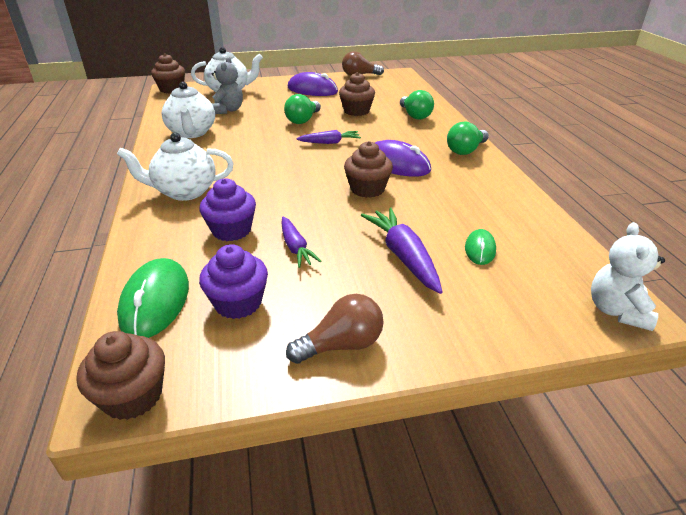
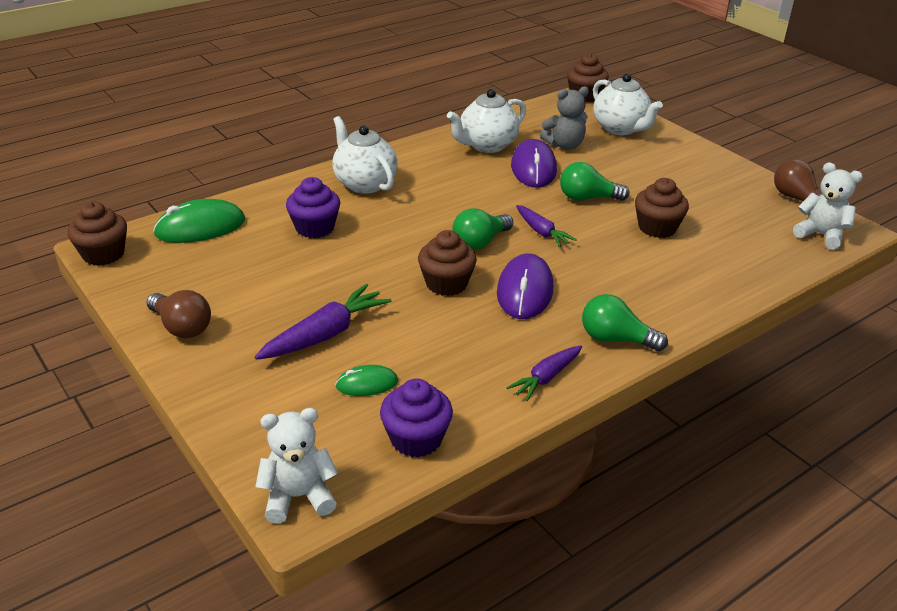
camera: 65 degrees right, 0 degrees up
(238, 303) = (214, 263): purple cupcake -> purple cupcake (416, 439)
(296, 247) = (306, 269): purple carrot -> purple carrot (546, 378)
(312, 90) = (692, 179): purple mouse -> purple mouse (533, 168)
(398, 80) = (821, 235): none -> white teddy bear
(415, 115) = (693, 276): green light bulb -> green light bulb (480, 242)

